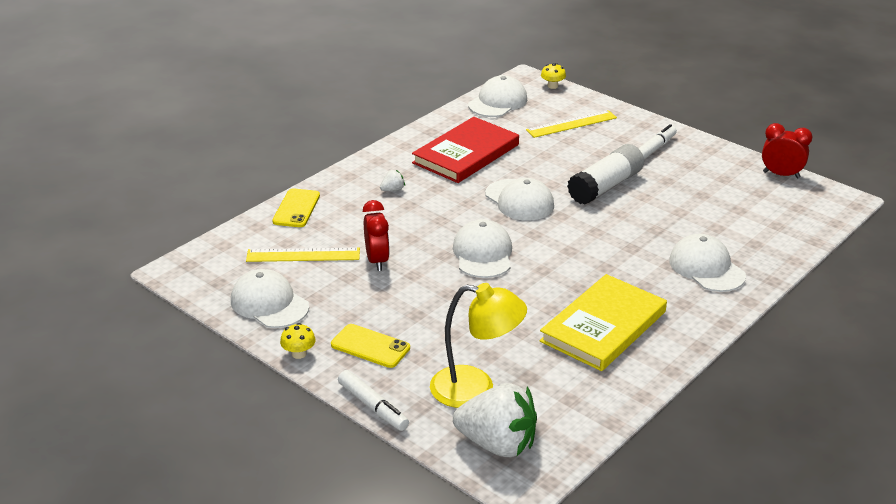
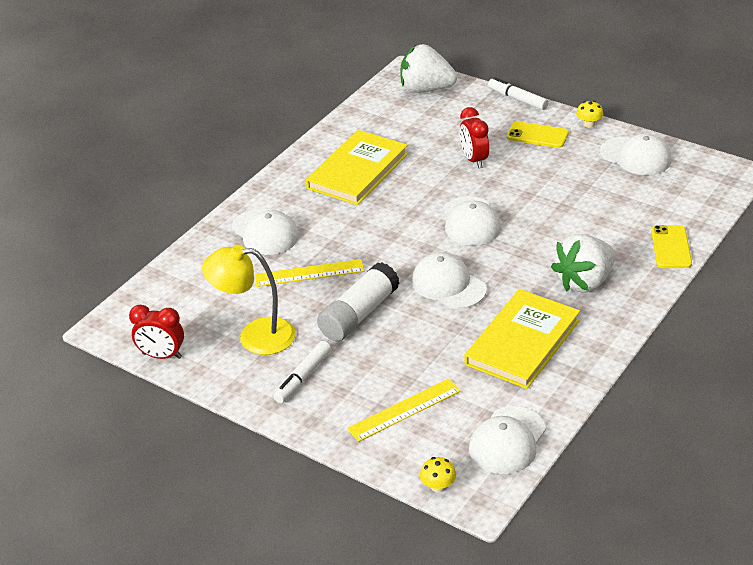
camera: 175 degrees right, 5 degrees up
(303, 255) = (634, 200): yellow ruler -> yellow ruler (309, 273)
(377, 261) = (564, 203): red clock -> red clock (474, 160)
(392, 190) = (584, 282): white strawberry -> white strawberry, size x2.50
(466, 154) = (522, 342): red book -> yellow book
(475, 389) = (449, 117): yellow lamp -> yellow lamp (255, 336)

